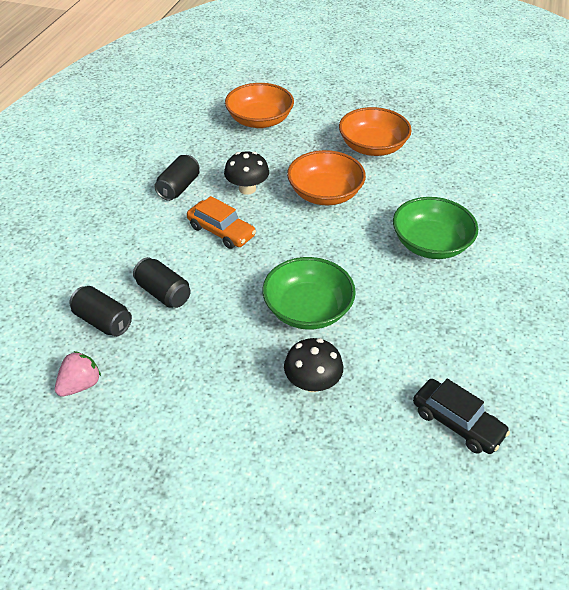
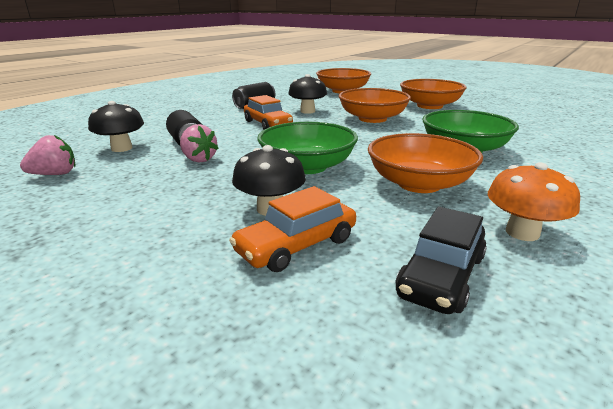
camera: 20 degrees right, 20 degrees down
(103, 321) = (122, 148): black can -> black mushroom
(199, 322) = (198, 159): none -> pink strawberry
(355, 420) = (296, 245): none -> orange car
(410, 314) = (419, 184): none -> orange bowl
(457, 422) = (441, 275): black car -> black car turned 60 degrees clockwise
(496, 361) = (522, 232): none -> orange mushroom

